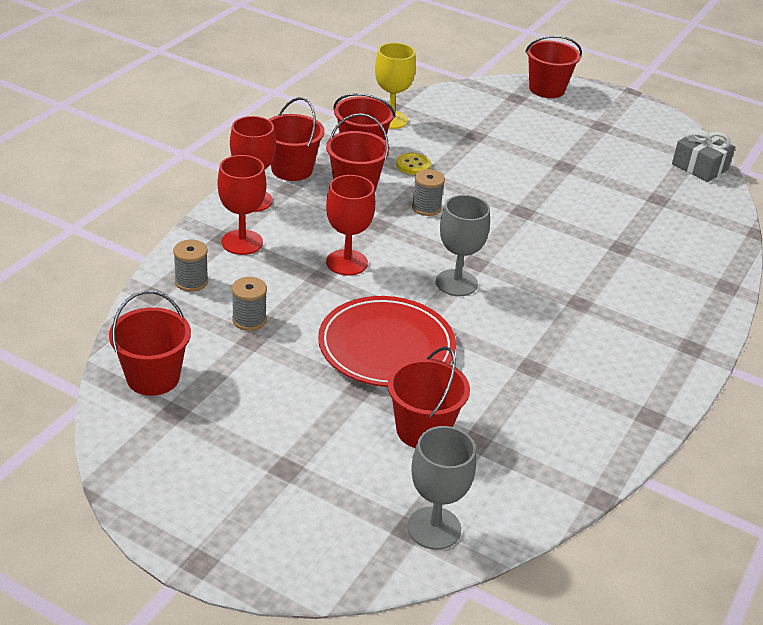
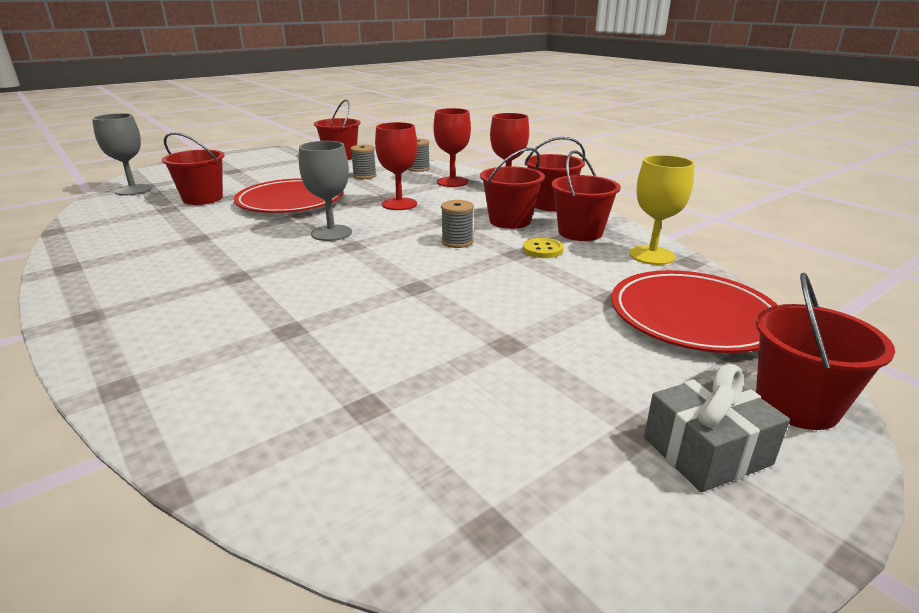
camera: 115 degrees right, 10 degrees down
(479, 109) = (693, 317): none -> red plate
(700, 167) = (437, 523): grey gift -> grey gift (706, 451)

